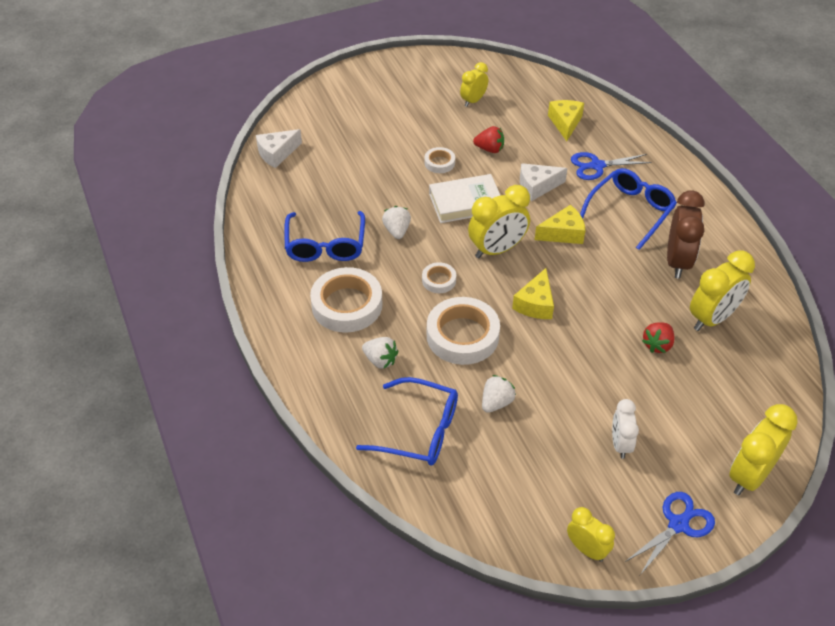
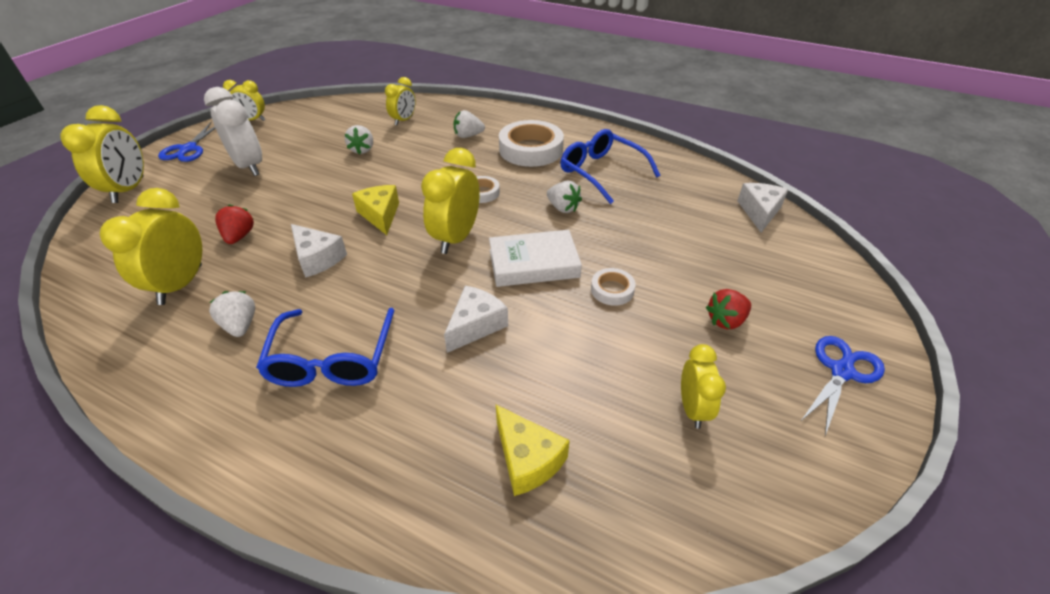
camera: 140 degrees right, 5 degrees down
(419, 431) = (404, 120): blue glasses -> yellow clock
(462, 335) = (423, 170): white tape -> none
(465, 203) = (533, 263): white book -> white book turned 45 degrees clockwise
(489, 149) = (581, 342): red strawberry -> red strawberry (726, 320)
(563, 233) = (400, 287): yellow cheese -> none
(597, 166) = (421, 405): blue scissors -> blue scissors (841, 372)
(606, 288) = (317, 258): none -> white cheese
(620, 444) = (249, 166): white clock -> white clock, size x1.64
(677, 262) = (240, 325): brown clock -> white strawberry

